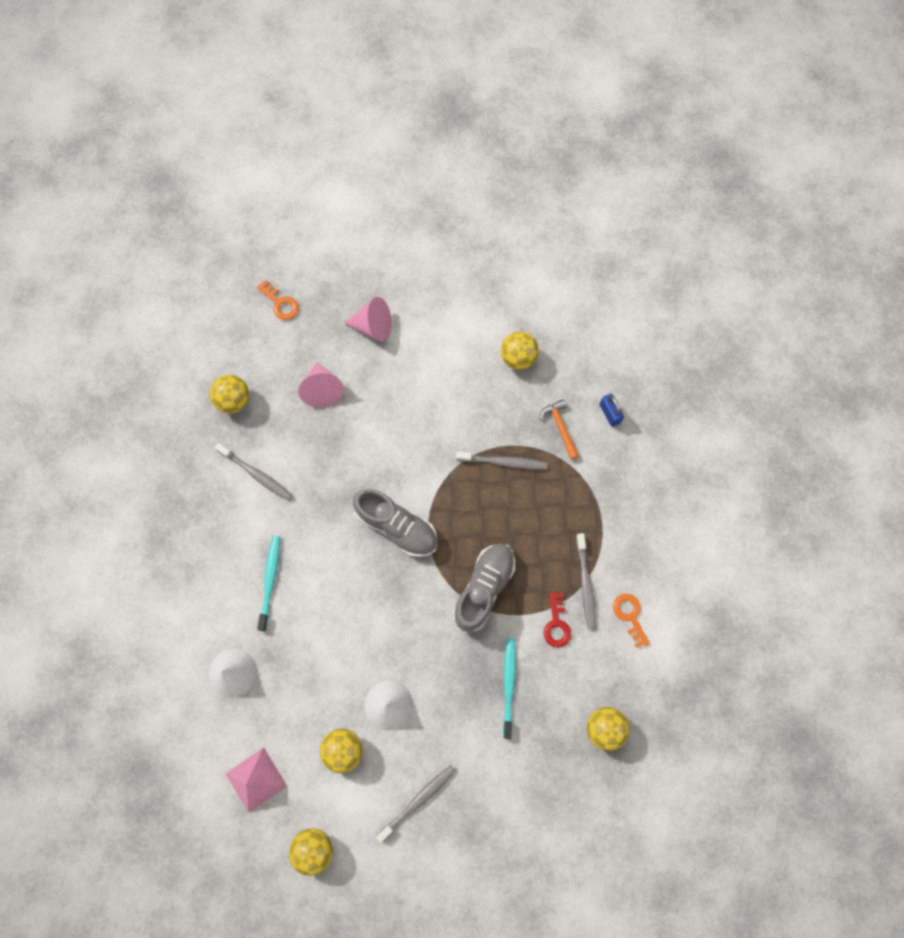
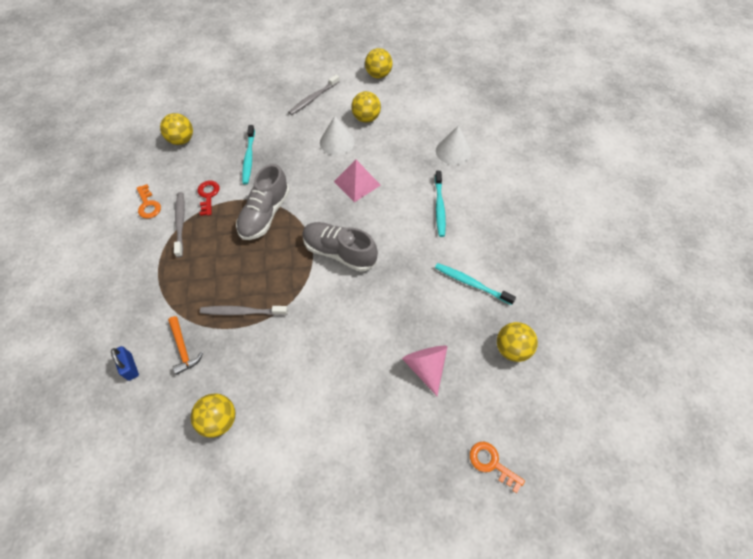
camera: 175 degrees right, 15 degrees down
(256, 474) = (471, 283): grey toothbrush -> turquoise toothbrush
(256, 779) = (422, 101): pink pyramid -> pink pyramid (357, 183)
(373, 326) = (381, 443): pink cone -> none

